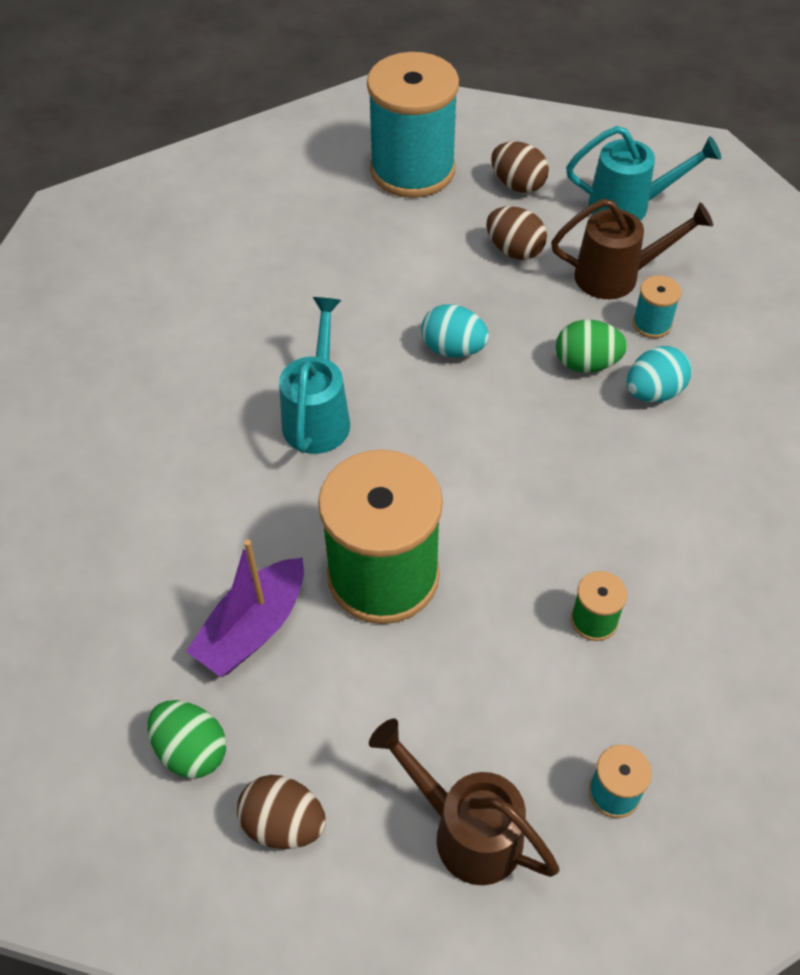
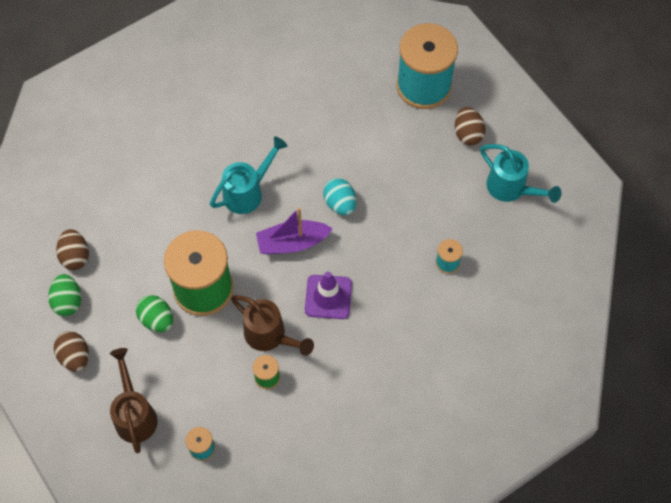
camera: 40 degrees right, 10 degrees up
(253, 628) = (133, 270): purple boat -> purple boat (292, 243)
(514, 250) = (425, 171): brown egg -> brown egg (75, 256)
(559, 462) = (328, 297): none -> purple traffic cone
(586, 363) = (393, 259): green egg -> green egg (157, 320)
(617, 276) = (459, 224): brown watering can -> brown watering can (270, 336)
(653, 392) = (408, 297): turquoise egg -> none

